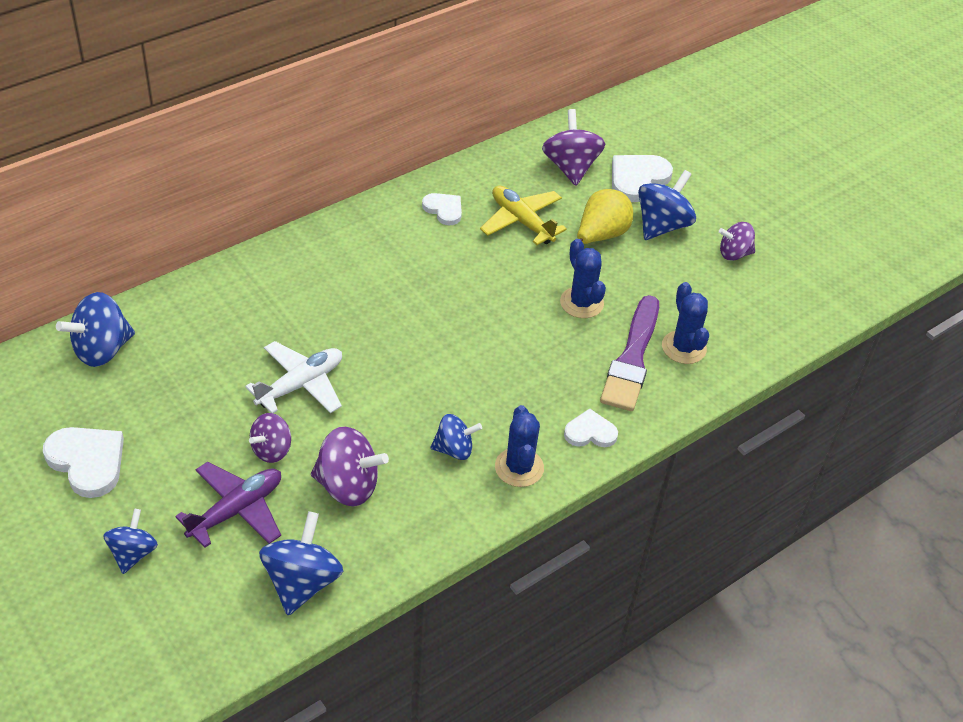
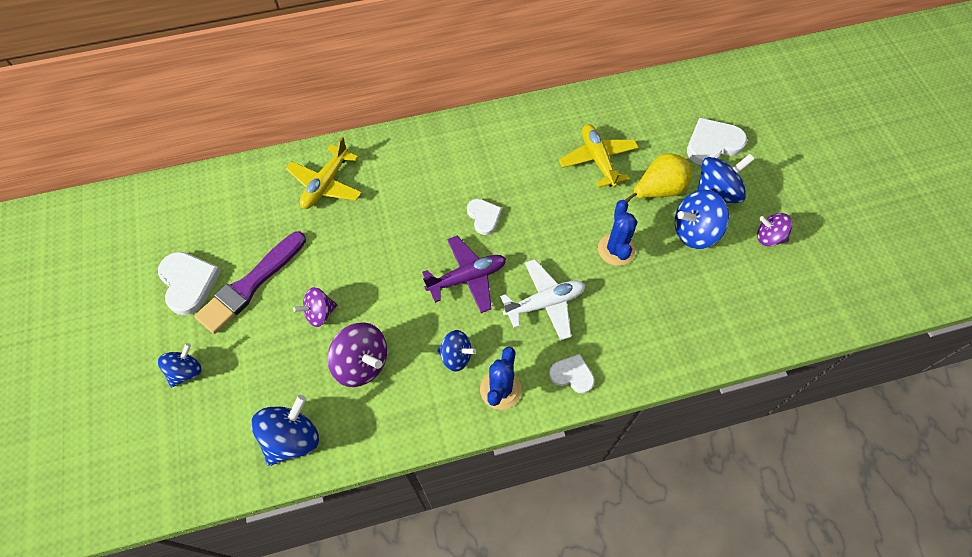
camera: 25 degrees right, 15 degrees up
(102, 350) = (238, 190): blue spinning top -> blue spinning top (694, 232)
(212, 317) = (326, 184): none -> yellow plane
(236, 510) = (272, 358): purple plane -> purple plane (467, 278)
(300, 385) = (364, 262): white plane -> white plane (544, 303)
(444, 210) = (539, 133): white heart -> white heart (484, 217)
(570, 167) = (660, 119): purple spinning top -> none
(632, 358) = (637, 315): purple brush -> purple brush (250, 285)
(684, 347) = (686, 317): blue cactus -> none

